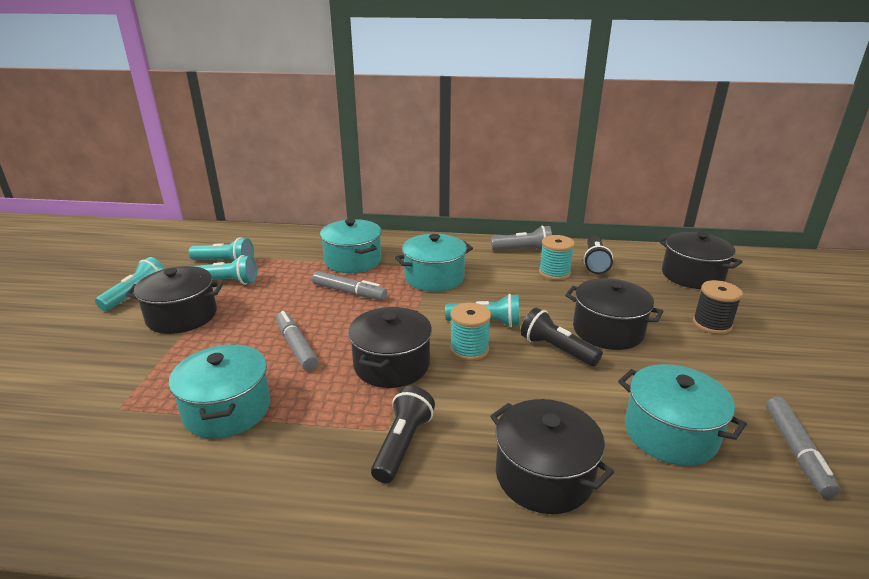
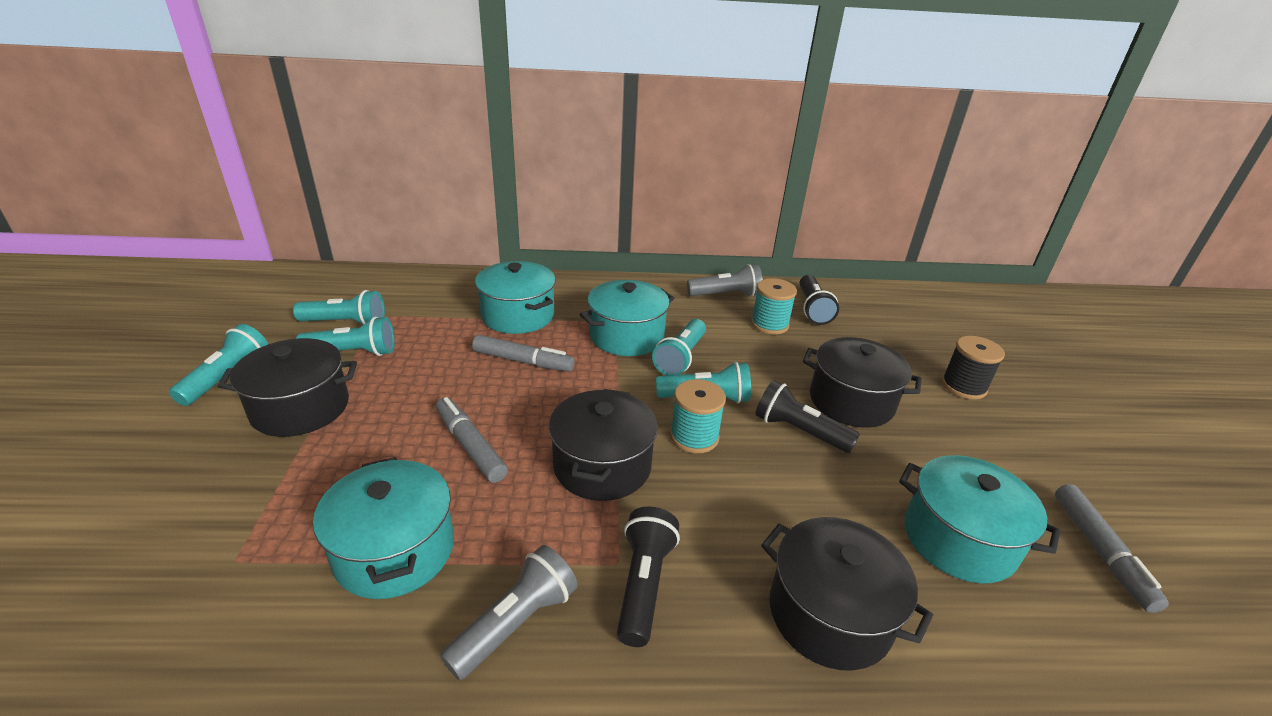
camera: 10 degrees left, 5 degrees up
(302, 461) = (516, 623): none -> grey flashlight
(473, 294) = (680, 358): none -> turquoise flashlight
(692, 276) = (925, 323): black pot -> none

